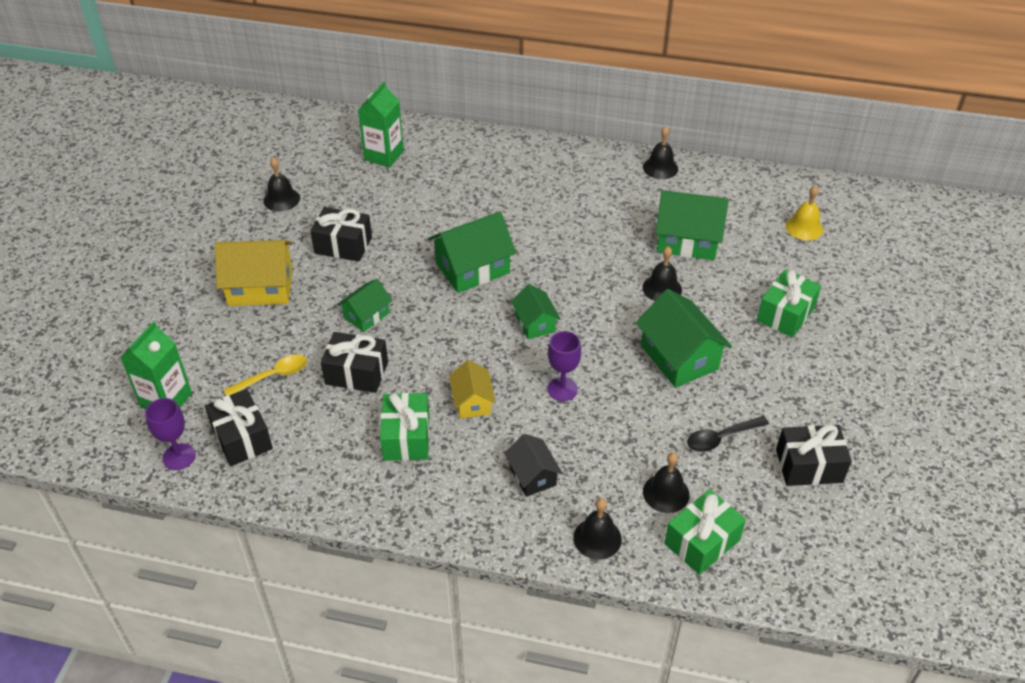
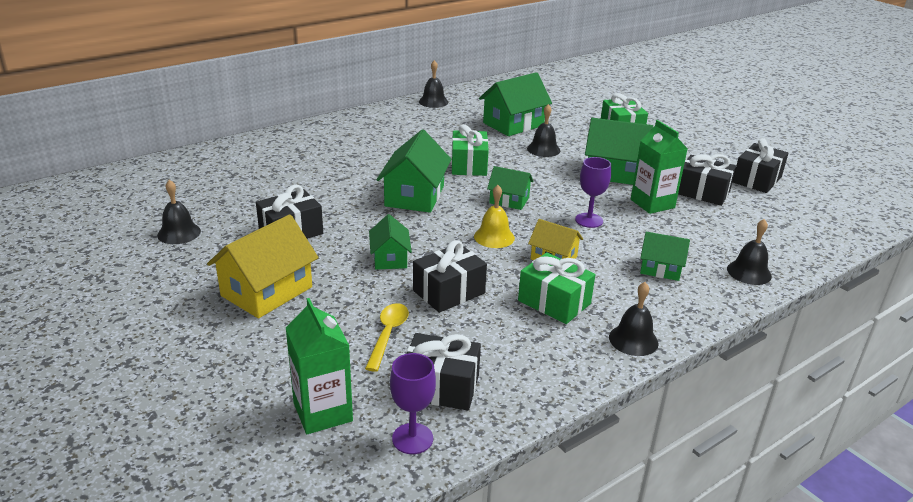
camera: 50 degrees left, 15 degrees down
(384, 155) = (224, 171): green carton -> green carton (652, 203)
(532, 475) = (660, 269): black house -> green house
(666, 493) = (732, 230): black bell -> black bell (633, 340)
(702, 542) = (788, 239): green gift -> green gift (469, 165)
(721, 438) = (702, 192): black spoon -> black gift
(804, 227) = (557, 94): yellow bell -> yellow bell (494, 237)

